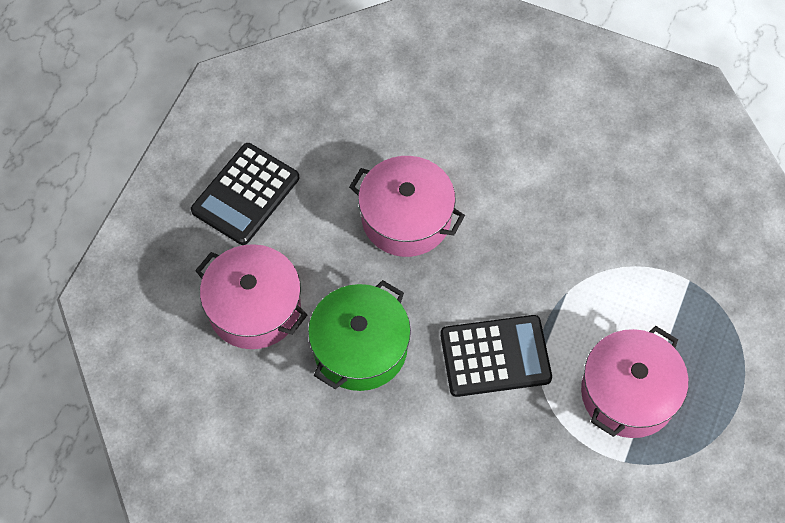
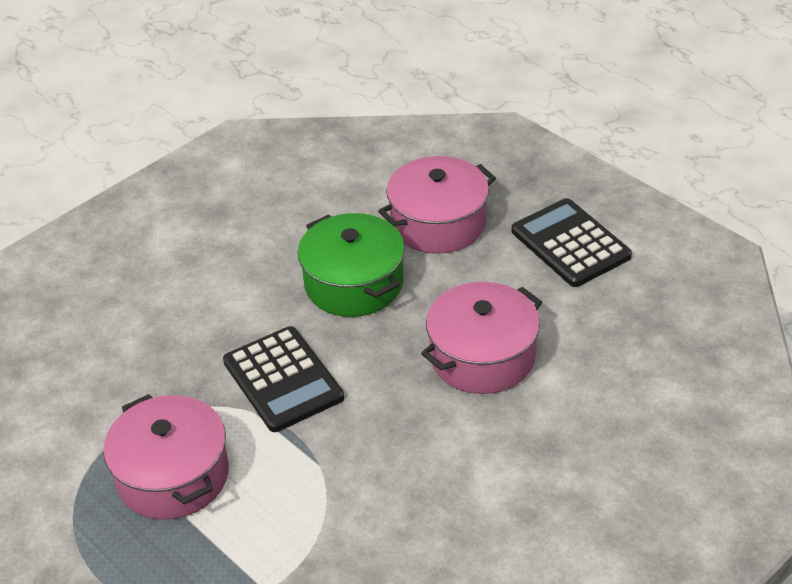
camera: 115 degrees right, 20 degrees down
(495, 356) = (283, 380): black calculator -> black calculator turned 45 degrees counterclockwise

